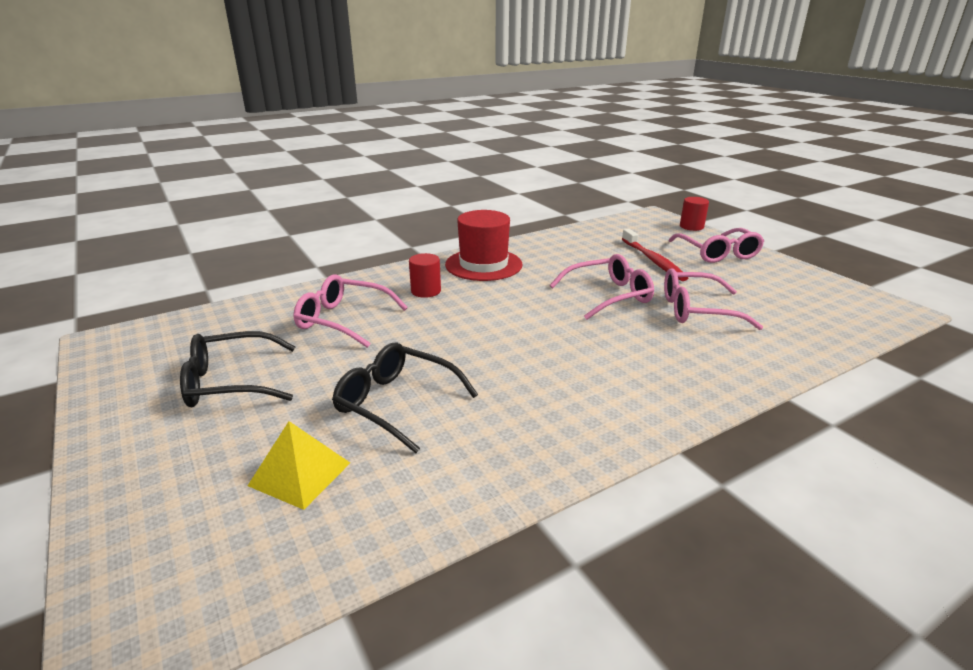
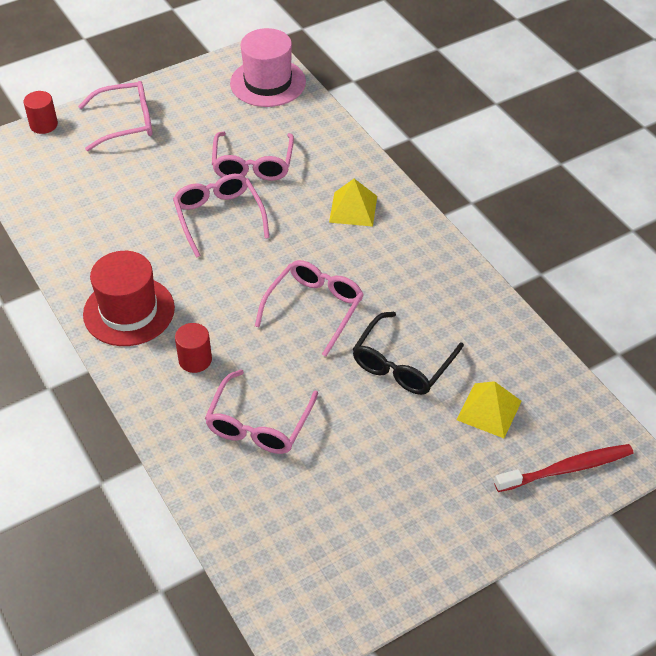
camera: 90 degrees left, 20 degrees up
(231, 382) = (376, 489): black glasses -> none
(486, 346) = (314, 309): none -> pink glasses
(653, 261) = (138, 172): red toothbrush -> red toothbrush (567, 469)
(654, 371) = (353, 209): none -> yellow pyramid
(847, 316) = (268, 83): none -> pink hat

